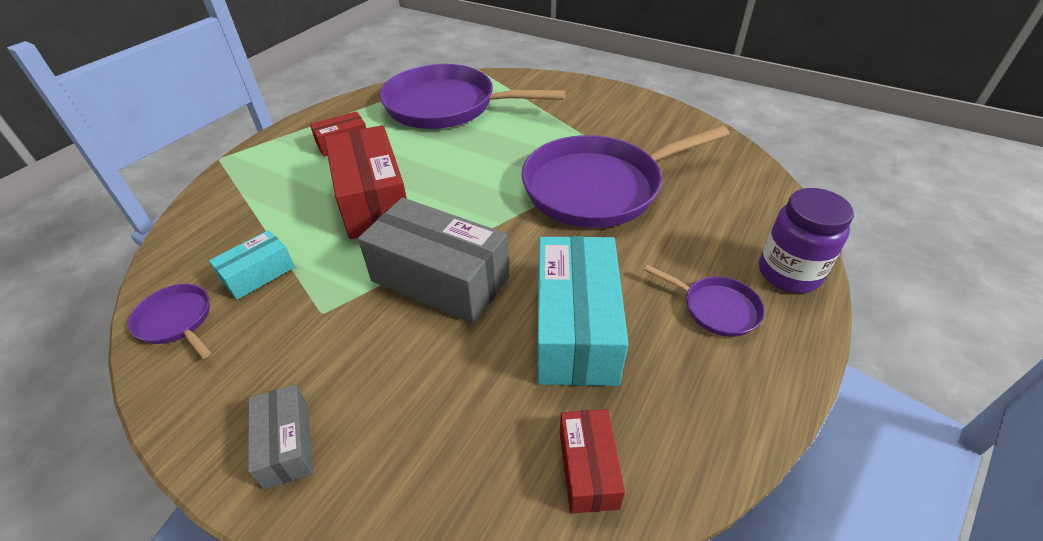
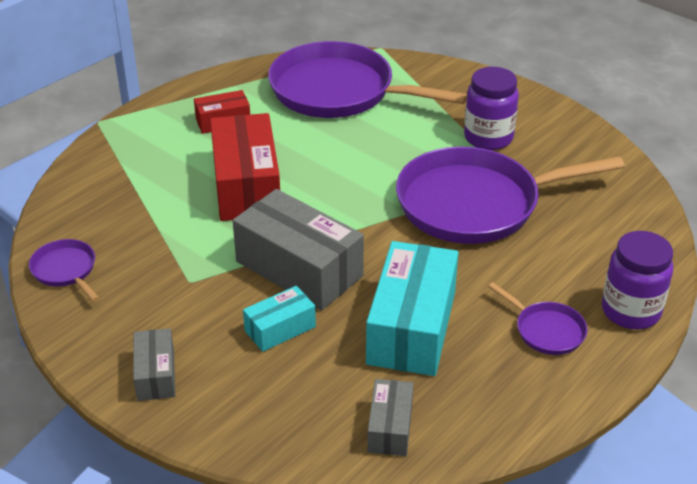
camera: 10 degrees right, 5 degrees down
(258, 274) = (135, 241): turquoise box -> turquoise box (280, 329)
(588, 468) = (390, 427): red box -> grey box
(590, 128) = (488, 138): none -> purple jar

